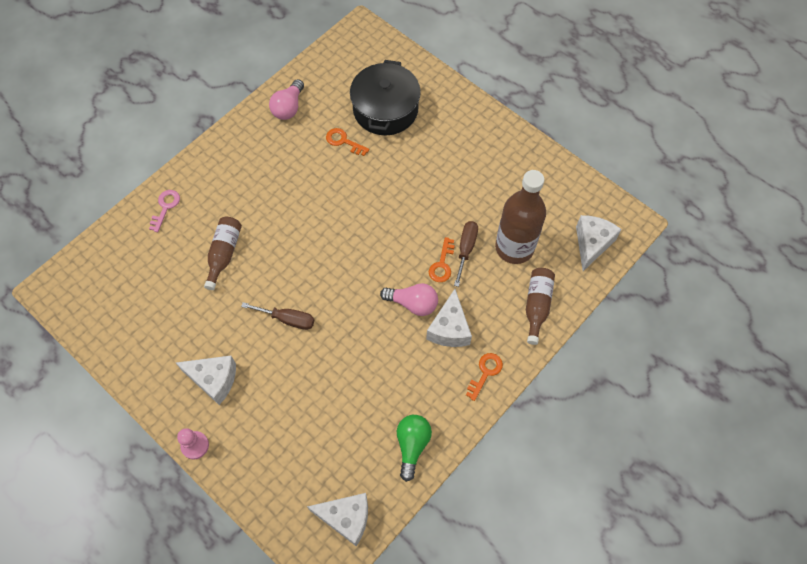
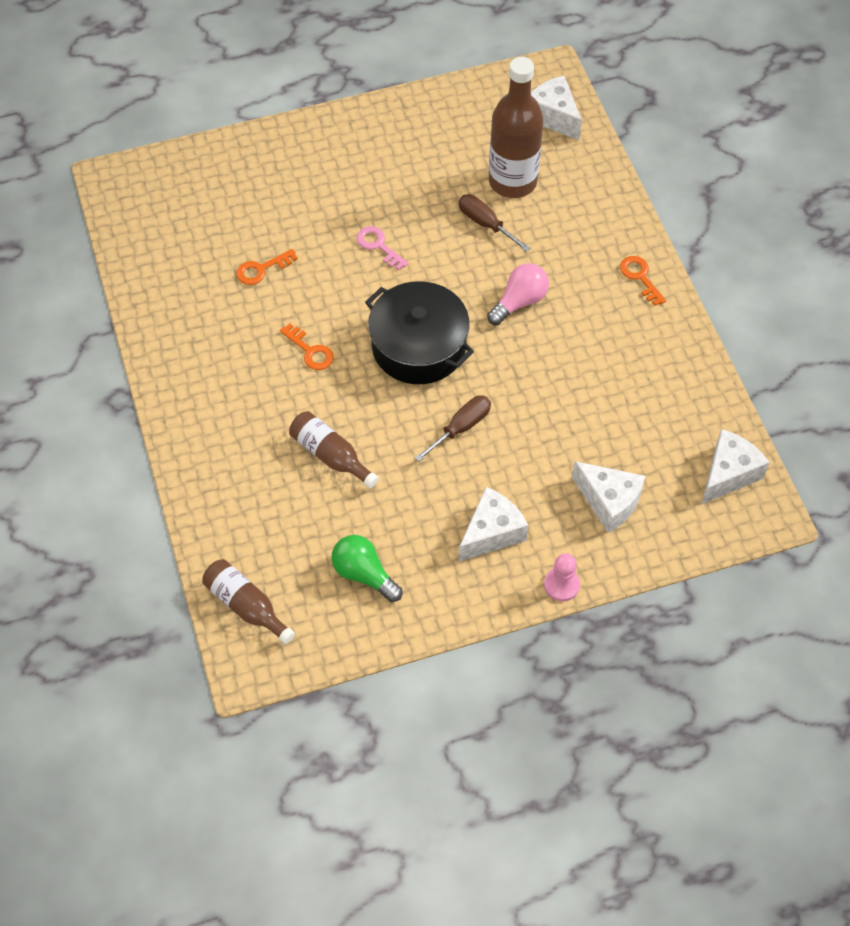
camera: 60 degrees left, 5 degrees down
(165, 207) = (219, 491): pink key -> pink key (378, 246)
(288, 107) = (169, 302): pink light bulb -> none
(385, 109) = (248, 209): black pot -> black pot (419, 346)
(412, 445) = (682, 379): green light bulb -> green light bulb (364, 574)
(442, 264) = (489, 253): orange key -> orange key (310, 351)
(449, 329) = (570, 283): white cheese -> white cheese (609, 502)
(537, 306) = (593, 197): brown bottle -> brown bottle (246, 605)

